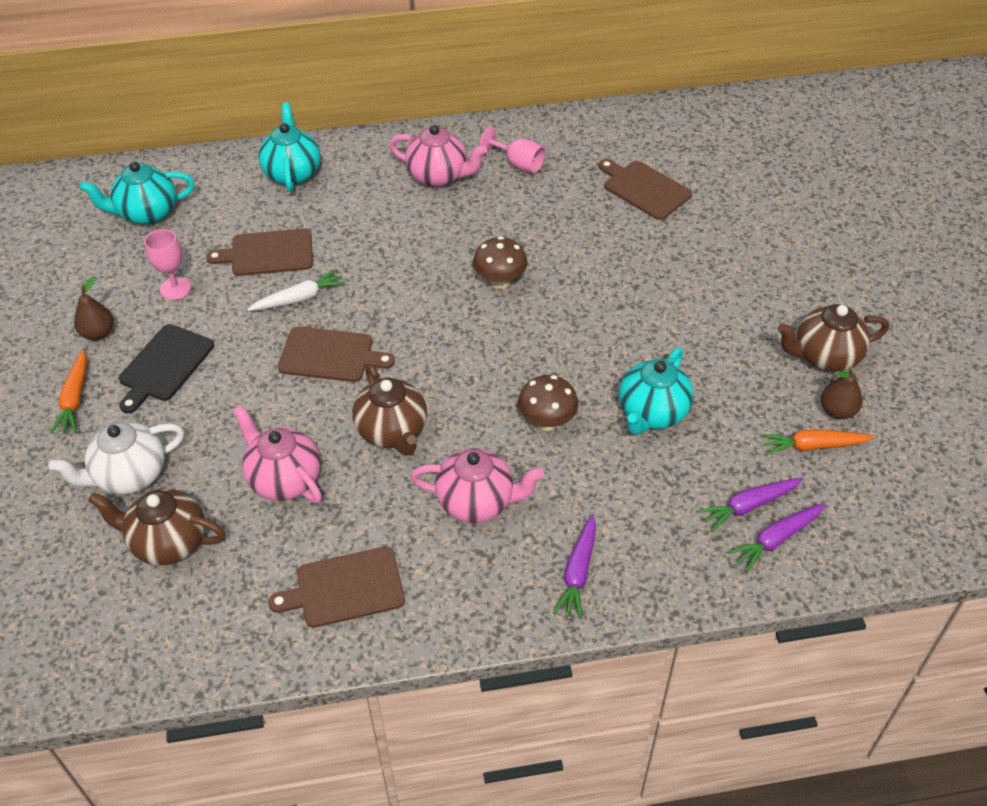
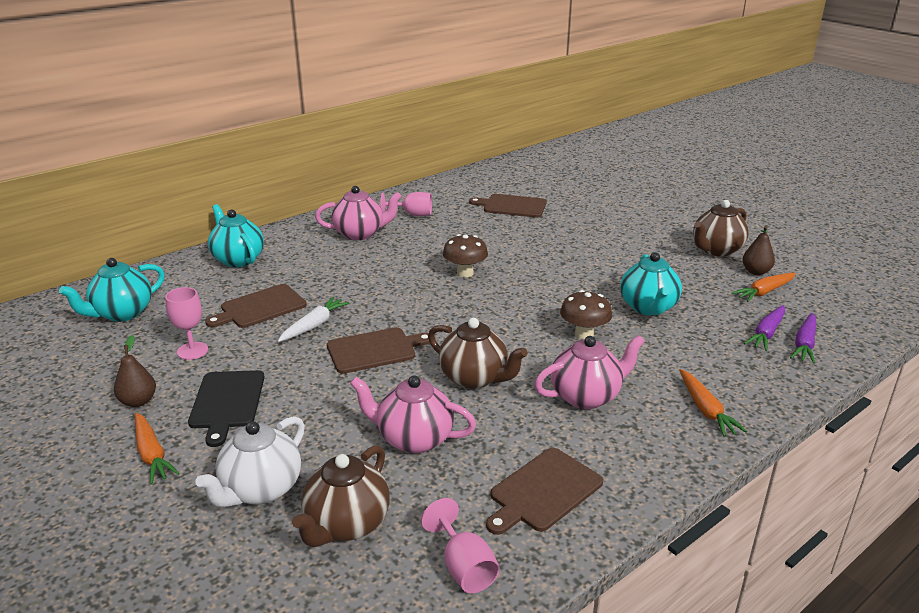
camera: 30 degrees left, 20 degrees down
(168, 542) = (346, 524): brown teapot -> brown teapot turned 45 degrees counterclockwise
(223, 628) = (464, 567): none -> pink goblet
(578, 572) = (706, 410): purple carrot -> orange carrot

